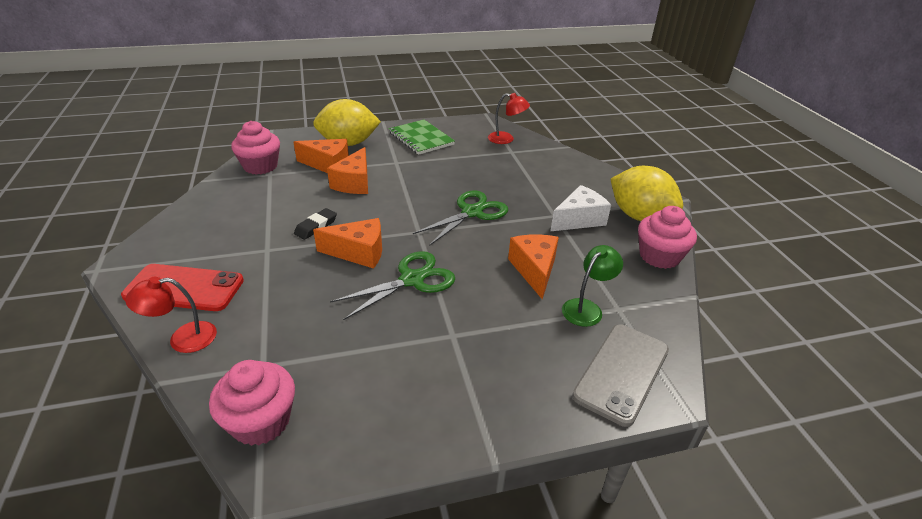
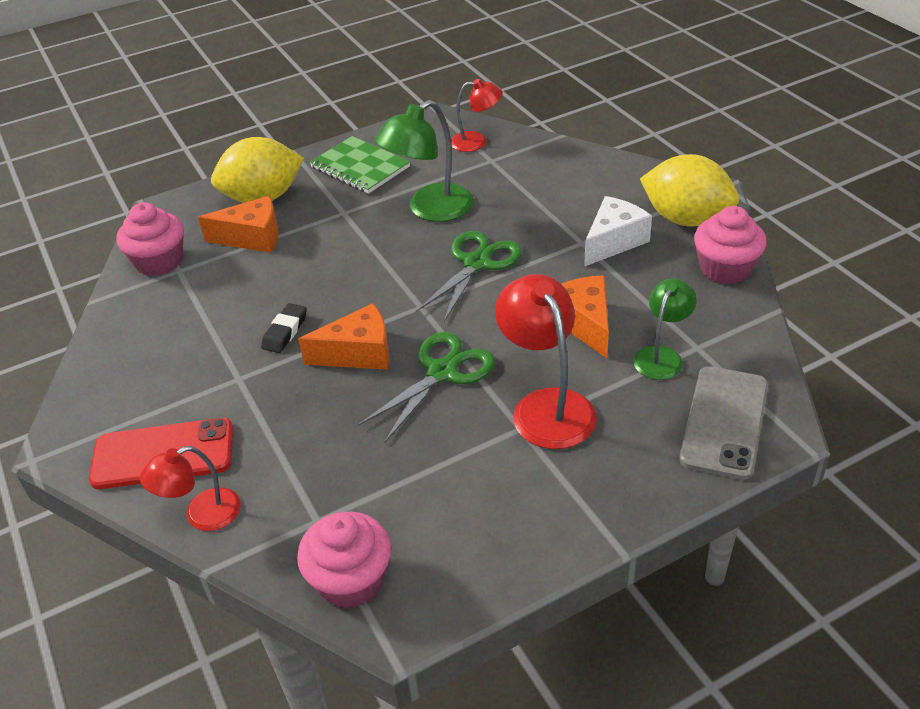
camera: 10 degrees left, 5 degrees up
(354, 183) = (303, 257): orange cheese -> none
(455, 172) = (430, 209): none -> green lamp
(480, 323) = (546, 406): none -> red lamp

